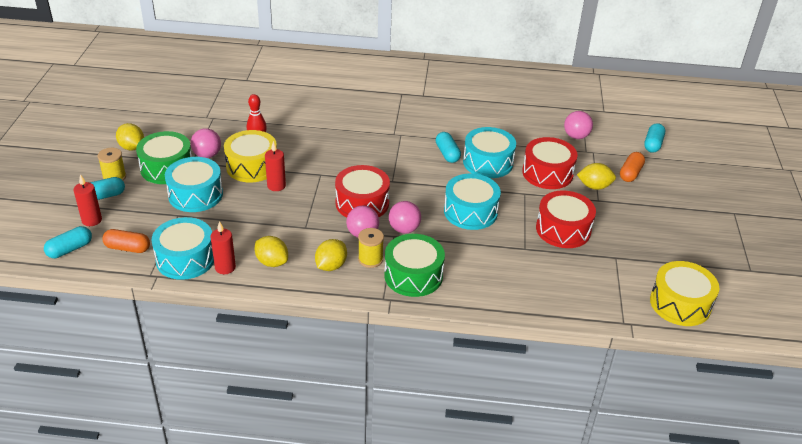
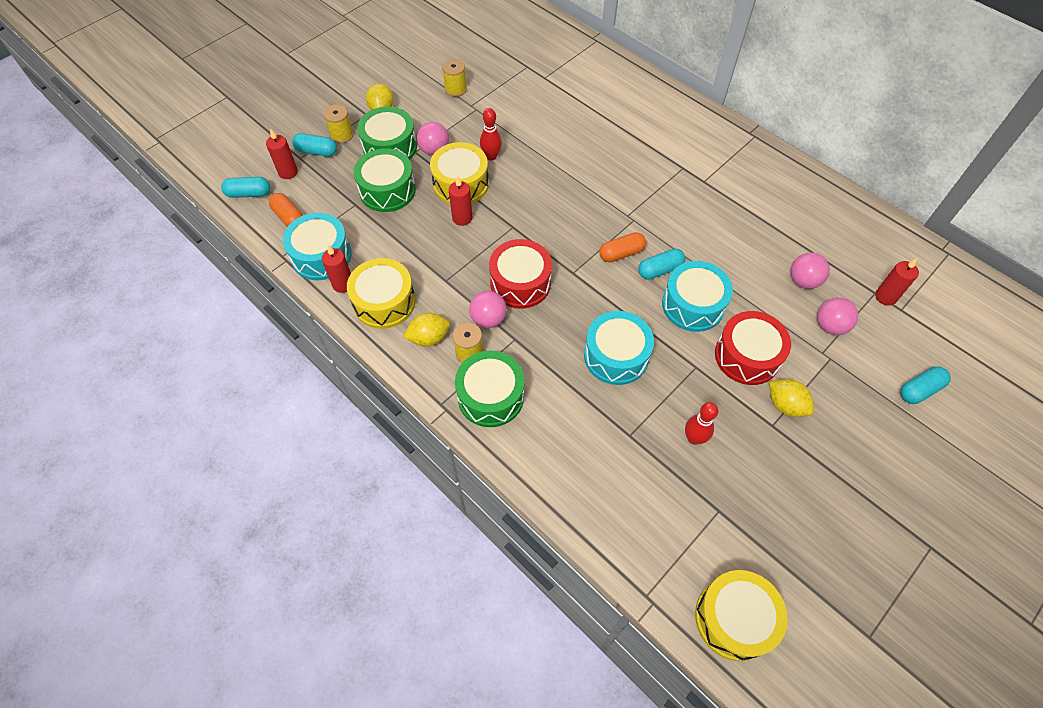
camera: 40 degrees right, 20 degrees up
(182, 112) = (455, 89): none -> yellow spool
(195, 195) = (387, 190): turquoise drum -> green drum
(272, 262) = (384, 302): yellow lemon -> yellow drum
(404, 229) = (531, 337): pink ball -> pink ball (803, 281)
(447, 154) = (660, 270): turquoise capsule -> turquoise capsule turned 45 degrees clockwise
(563, 229) = (694, 438): red drum -> red bowling pin
(589, 109) = (885, 297): none -> red candle
(630, 173) = (848, 413): orange capsule -> orange capsule (621, 253)

